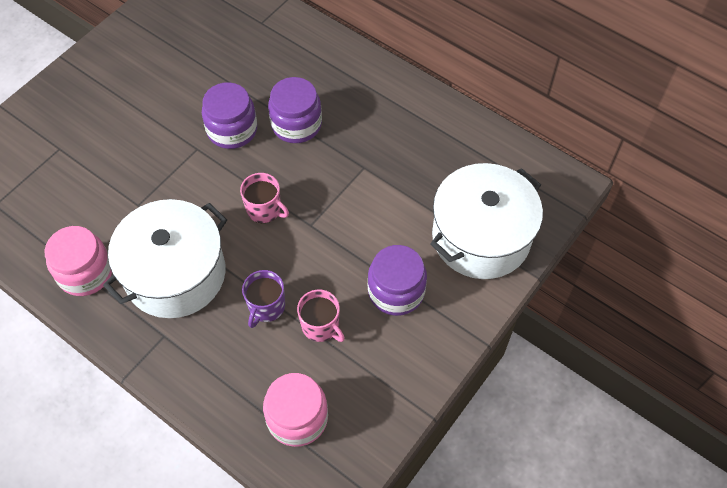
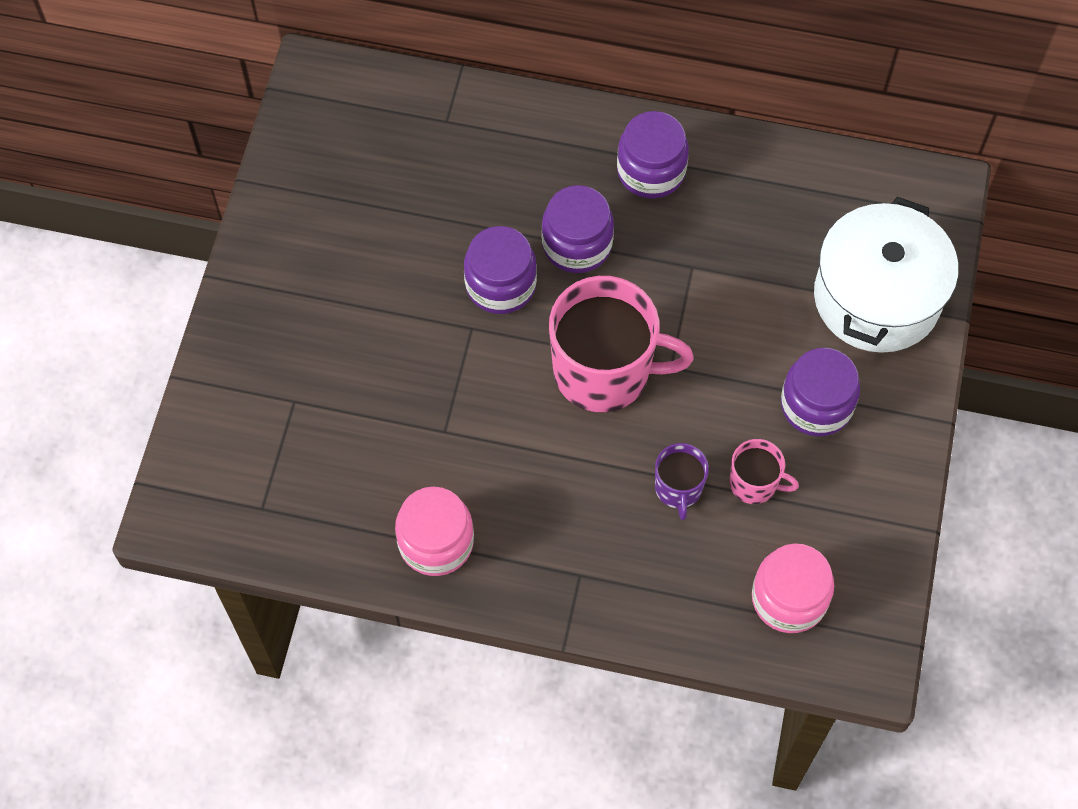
camera: 25 degrees left, 5 degrees up
(175, 274) = (546, 496): white pot -> none
(264, 209) = (604, 371): pink mug -> pink mug, size x2.07
(372, 98) = (651, 171): none -> purple jar

